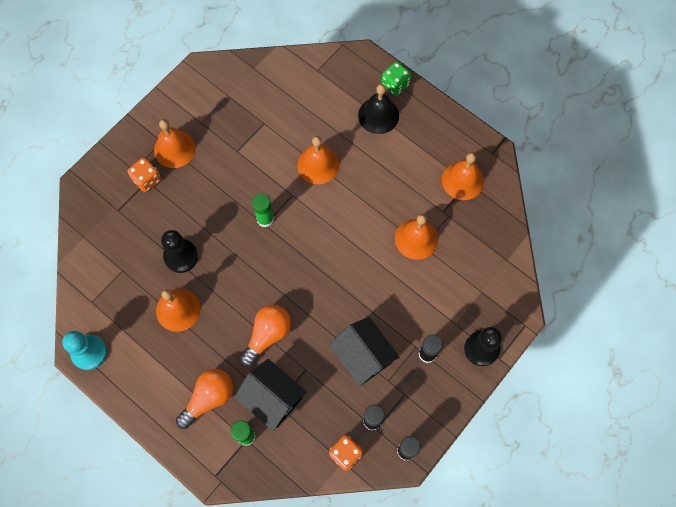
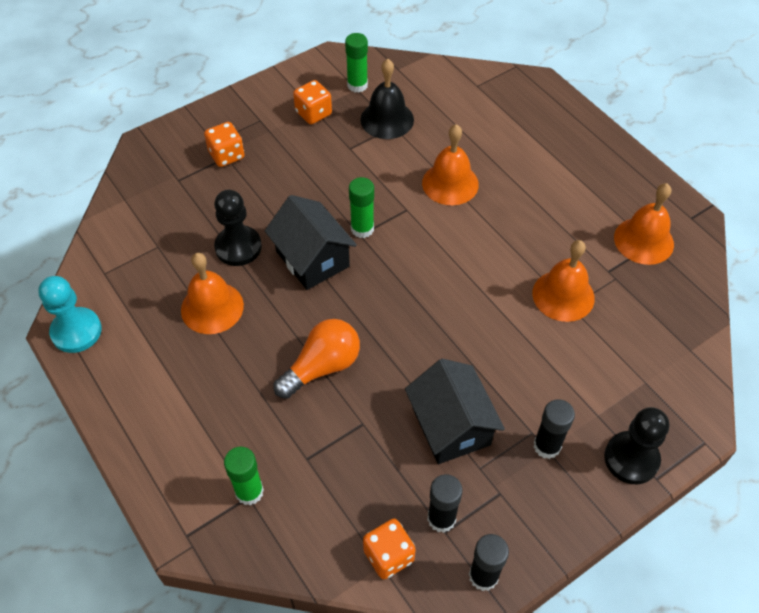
camera: 15 degrees right, 15 degrees down
(174, 149) = (273, 130): orange bell -> none
(201, 125) = (313, 113): none -> orange dice
(209, 398) = (214, 427): orange light bulb -> none
(226, 91) = (357, 85): none -> green glue stick
(272, 398) = (303, 450): black house -> black house (312, 259)
(378, 115) = (544, 146): black bell -> black bell (387, 119)
(395, 84) = (574, 118): green dice -> none

